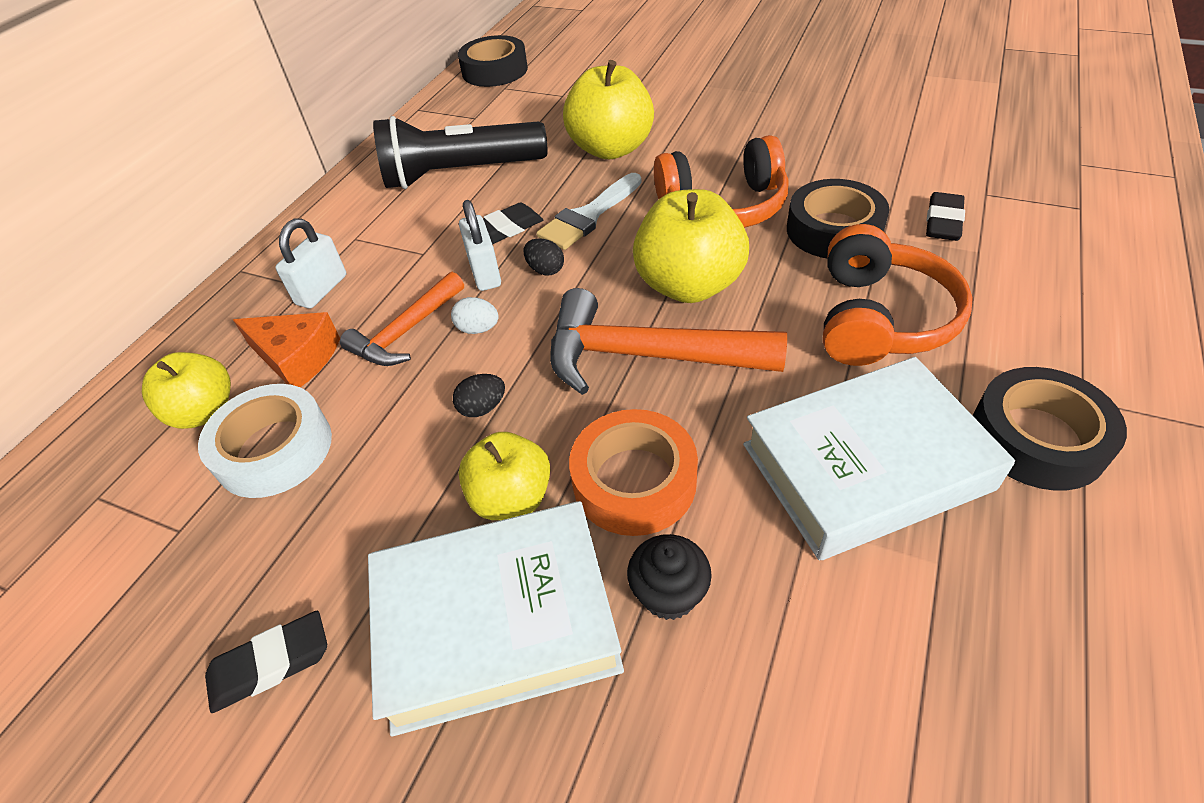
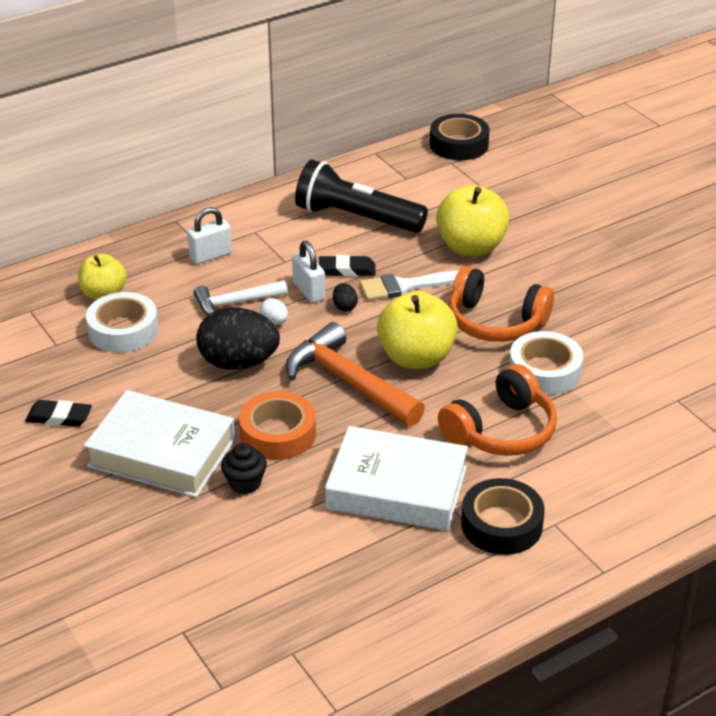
camera: 30 degrees right, 10 degrees down
(296, 358) = (168, 289): orange cheese -> none
(406, 332) = (235, 303): orange hammer -> white hammer
(482, 408) = (238, 363): black egg -> black egg, size x2.42
(485, 272) = (309, 291): white padlock -> white padlock turned 45 degrees counterclockwise
(511, 498) = (214, 410): yellow apple -> none
(833, 230) = (544, 371): black tape -> white tape
(943, 222) = (621, 401): black eraser -> none

